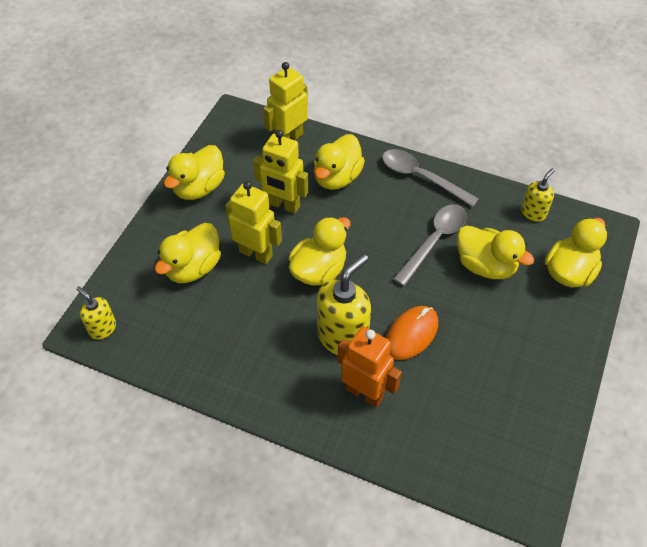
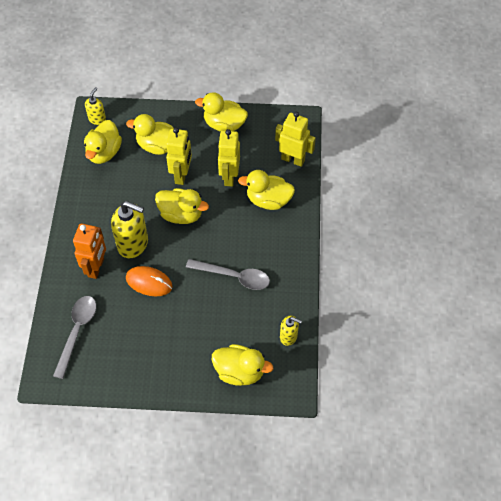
camera: 70 degrees right, 5 degrees up
(421, 177) = (292, 253): grey spoon -> grey spoon (77, 332)
(485, 266) = (224, 314): yellow duck -> yellow duck (104, 152)

